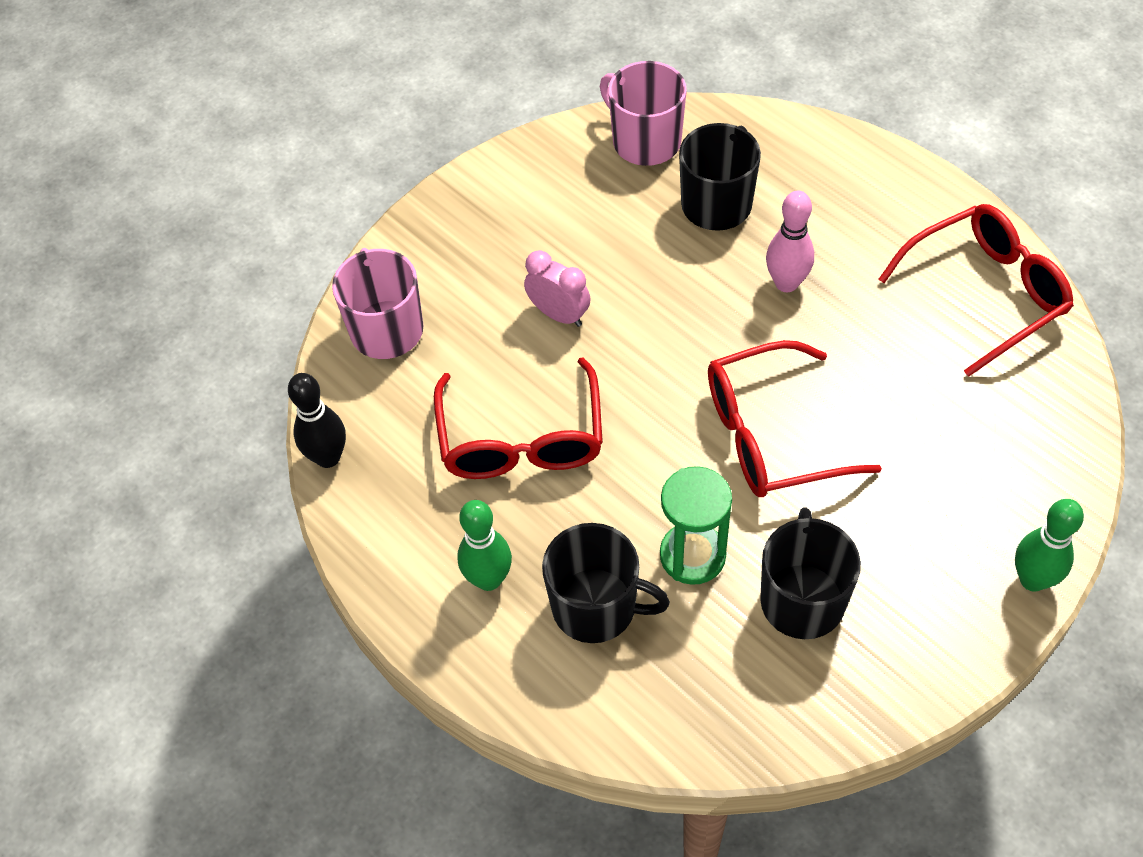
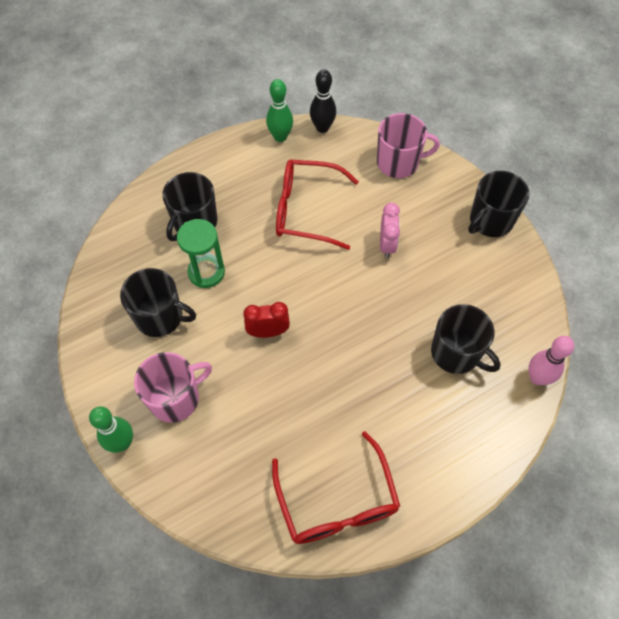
camera: 100 degrees right, 5 degrees up
(477, 196) = (490, 221): none -> black mug
(488, 579) = (228, 181): green bowling pin -> green bowling pin (280, 137)
(559, 314) = (387, 245): pink clock -> pink clock turned 45 degrees counterclockwise
(645, 141) = (521, 324): pink mug -> pink mug (175, 398)
(770, 435) = (268, 332): red glasses -> red clock
(786, 283) = (379, 375): pink bowling pin -> pink bowling pin (537, 378)

